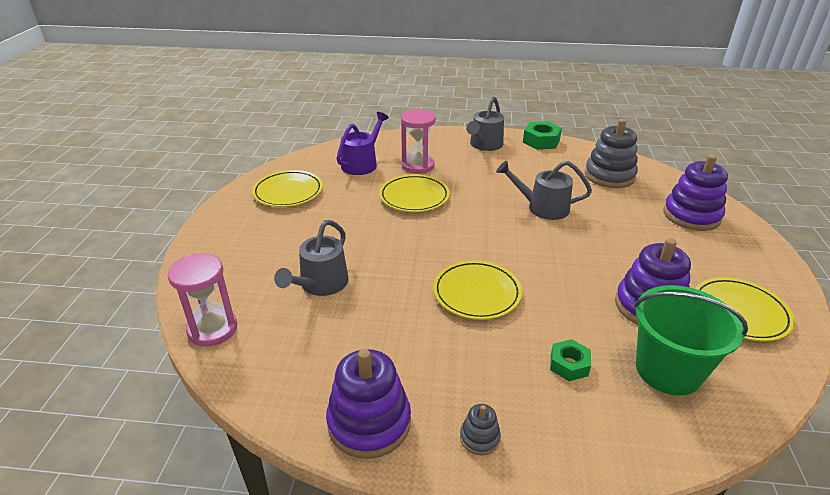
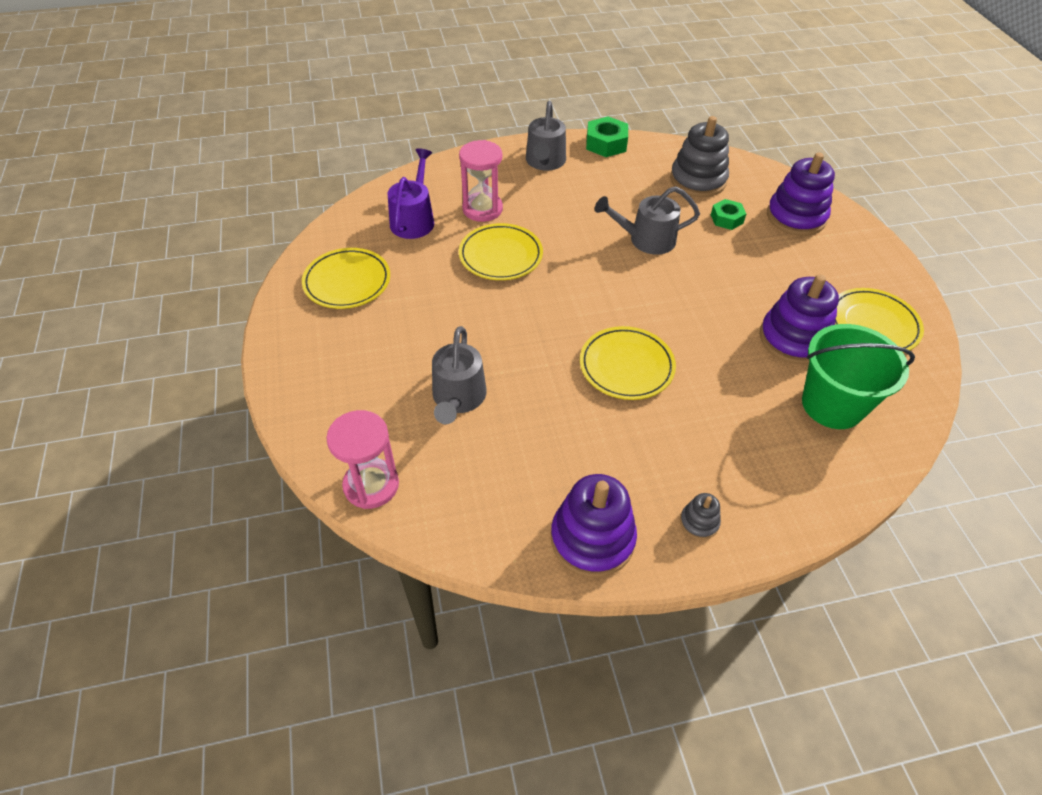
camera: 20 degrees left, 15 degrees up
(569, 365) = (746, 423): green nut -> green nut (726, 219)

